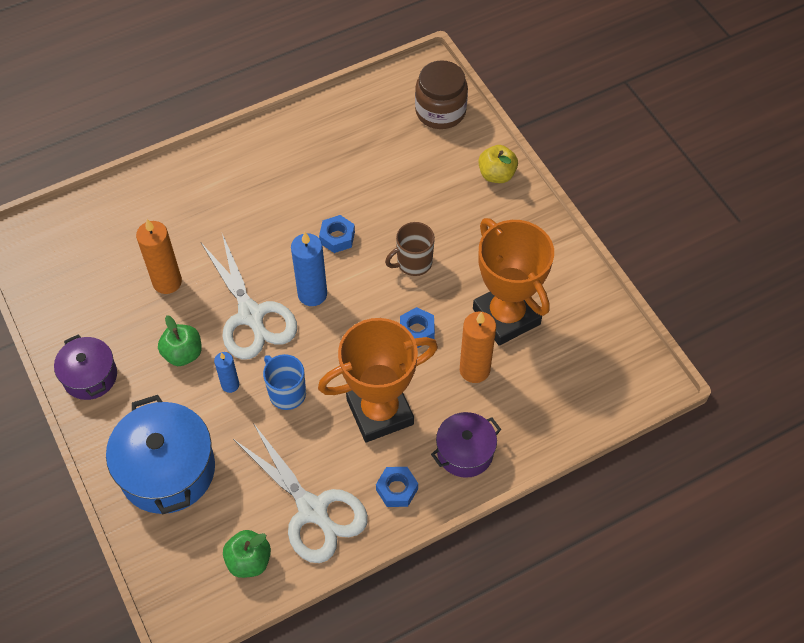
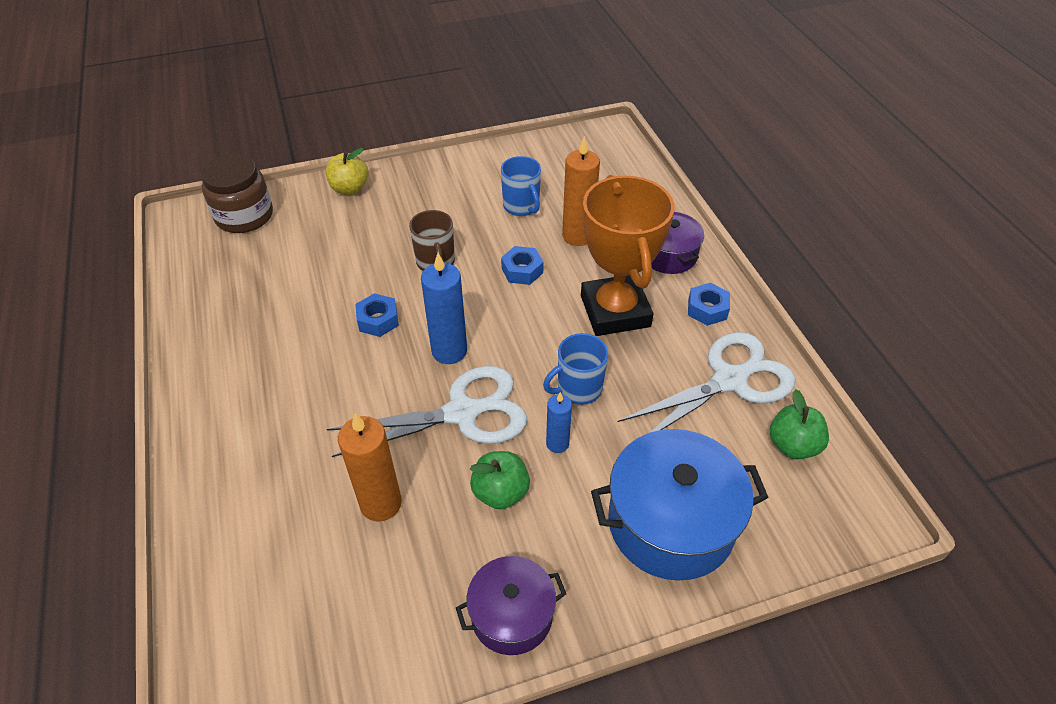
camera: 80 degrees left, 10 degrees down
(506, 316) = (521, 206): orange trophy -> blue mug

